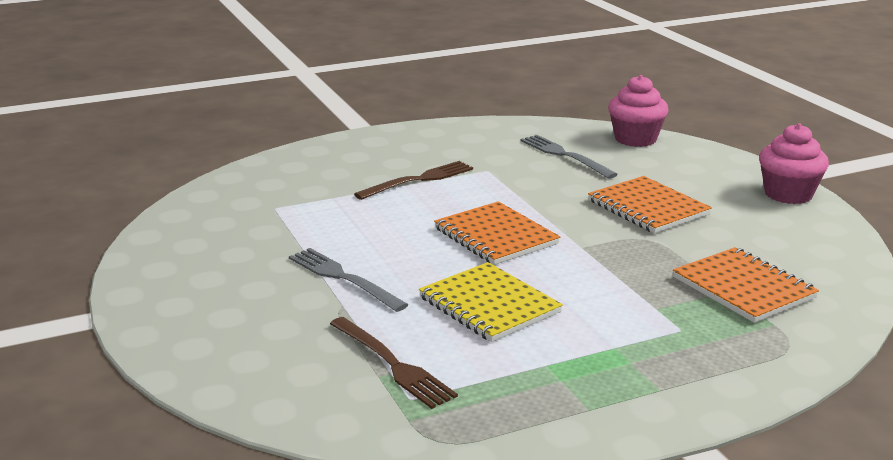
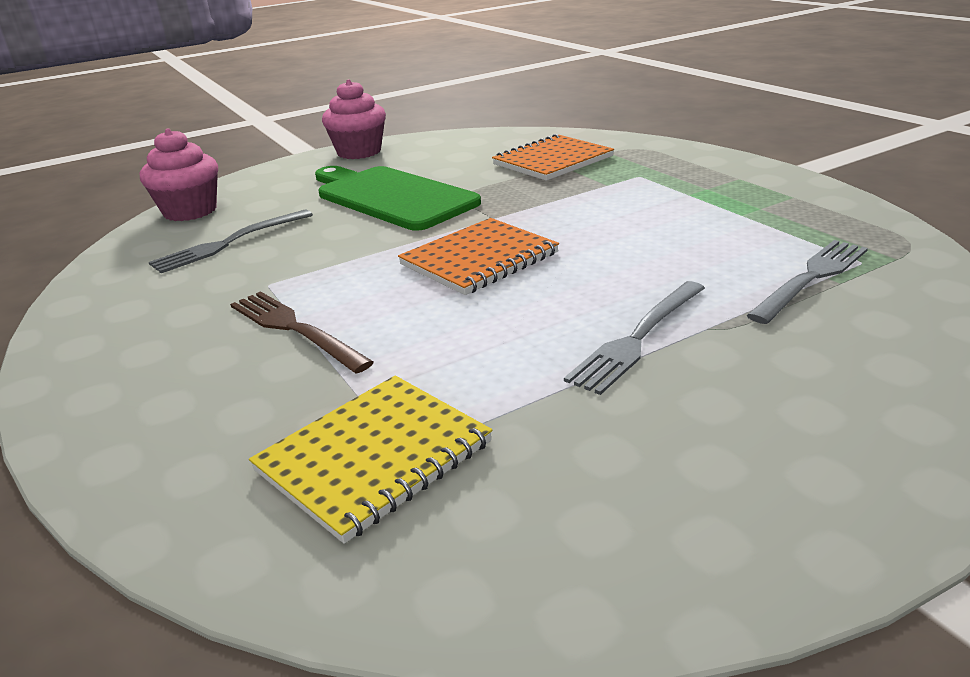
camera: 95 degrees left, 5 degrees up
(393, 364) = (811, 278): brown fork -> grey fork
(489, 305) = (649, 247): yellow notebook -> yellow notebook (374, 457)
(648, 208) = (391, 197): orange notebook -> green cutting board

